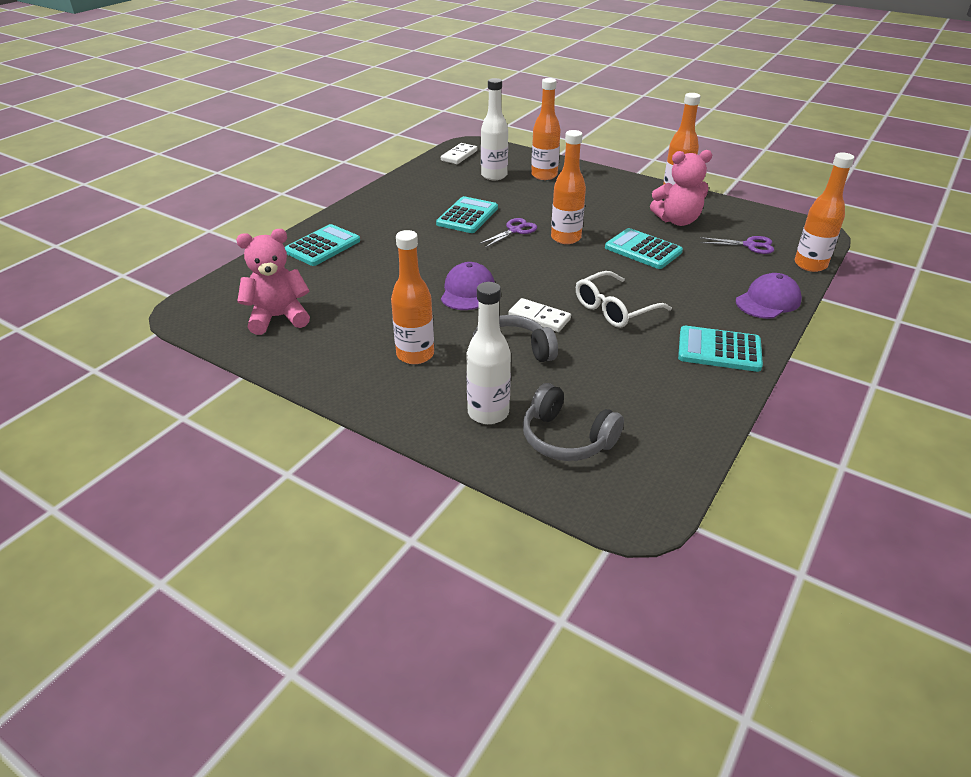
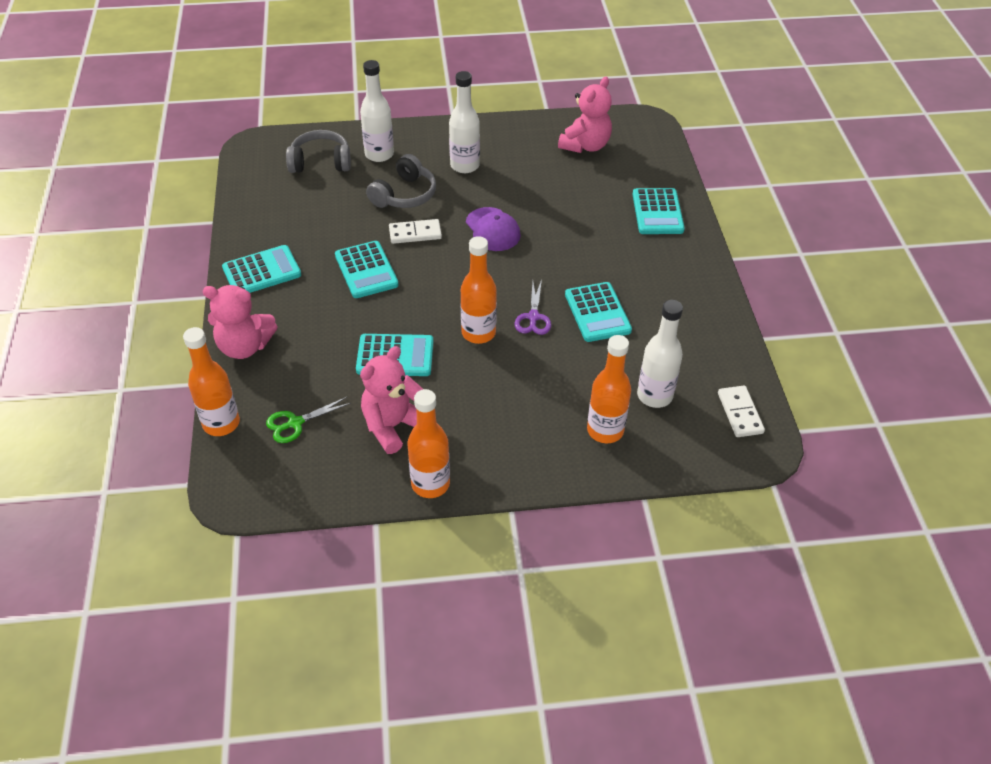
camera: 140 degrees right, 10 degrees up
(415, 355) = (464, 165): orange bottle -> white bottle
(614, 309) = (366, 270): white glasses -> turquoise calculator
(750, 245) = (295, 423): purple scissors -> green scissors
(768, 301) = (244, 346): purple cap -> pink teddy bear

